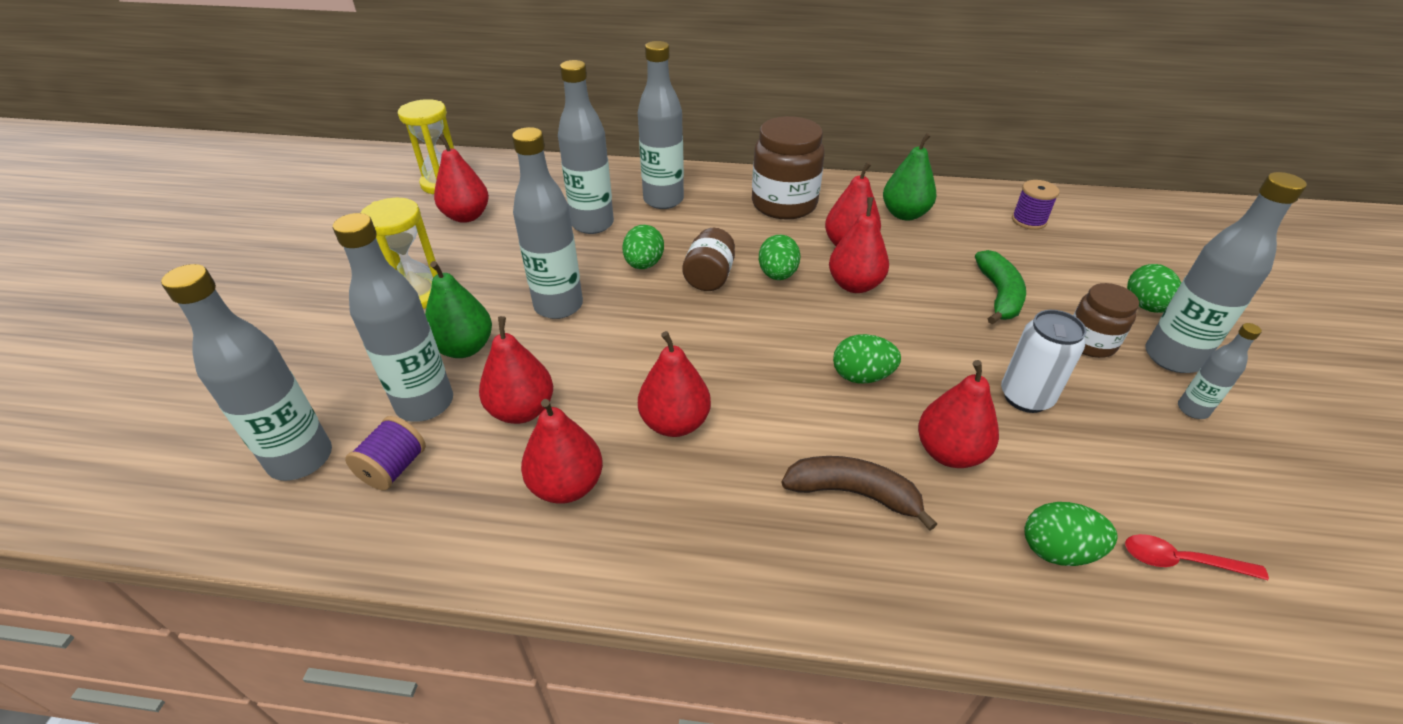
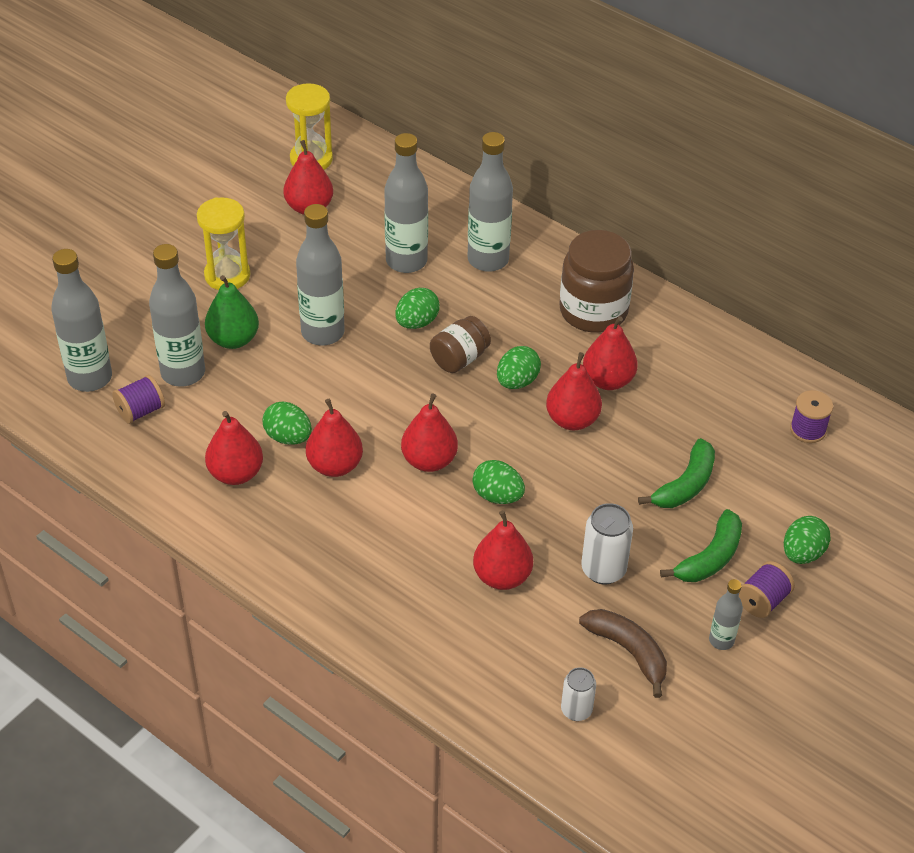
camera: 30 degrees right, 5 degrees up
(522, 410) = (241, 408): red pear -> red pear (429, 460)
(853, 493) = (410, 568): brown banana -> brown banana (628, 651)
(904, 214) = (695, 371): green pear -> none
(1057, 550) = (504, 664): green egg -> green egg (288, 437)
(1090, 343) = (710, 557): brown jar -> green banana
(1172, 358) = (762, 600): grey bottle -> purple spool
(1180, 561) = (576, 710): red spoon -> white can

